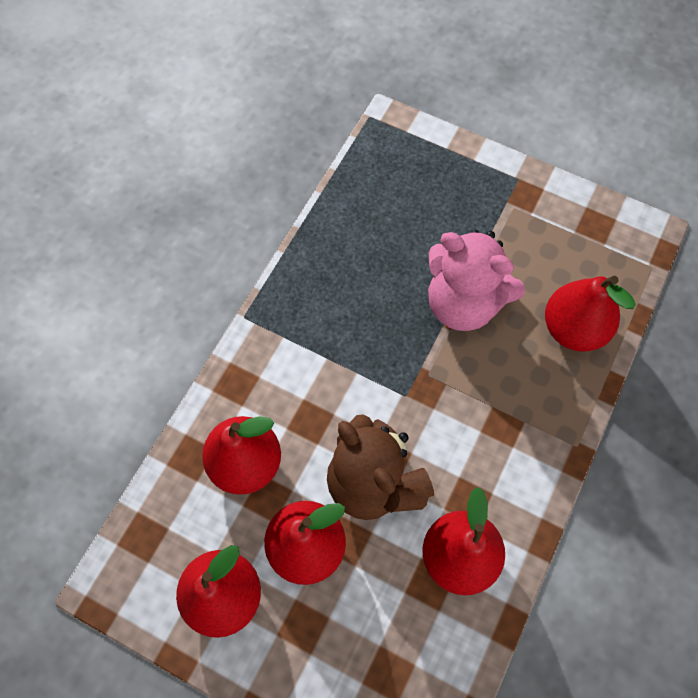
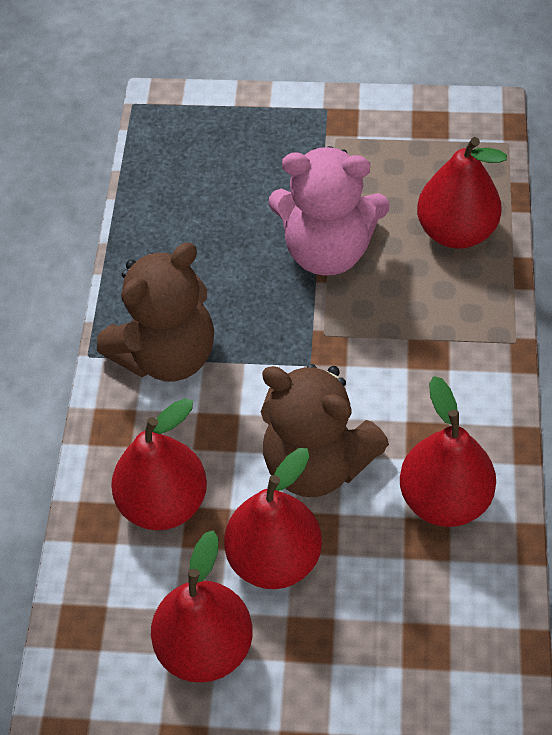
camera: 20 degrees left, 10 degrees down
(302, 340) = (167, 354): none -> brown teddy bear

